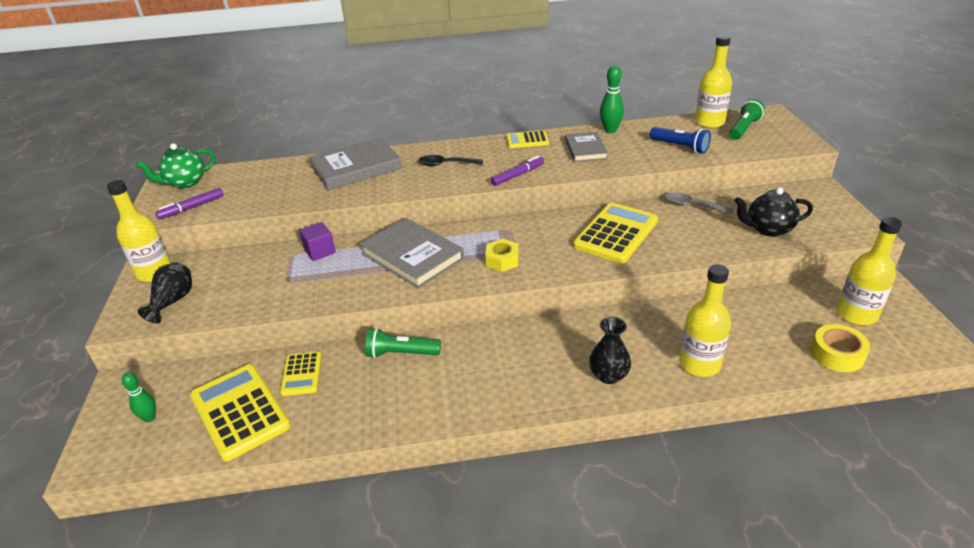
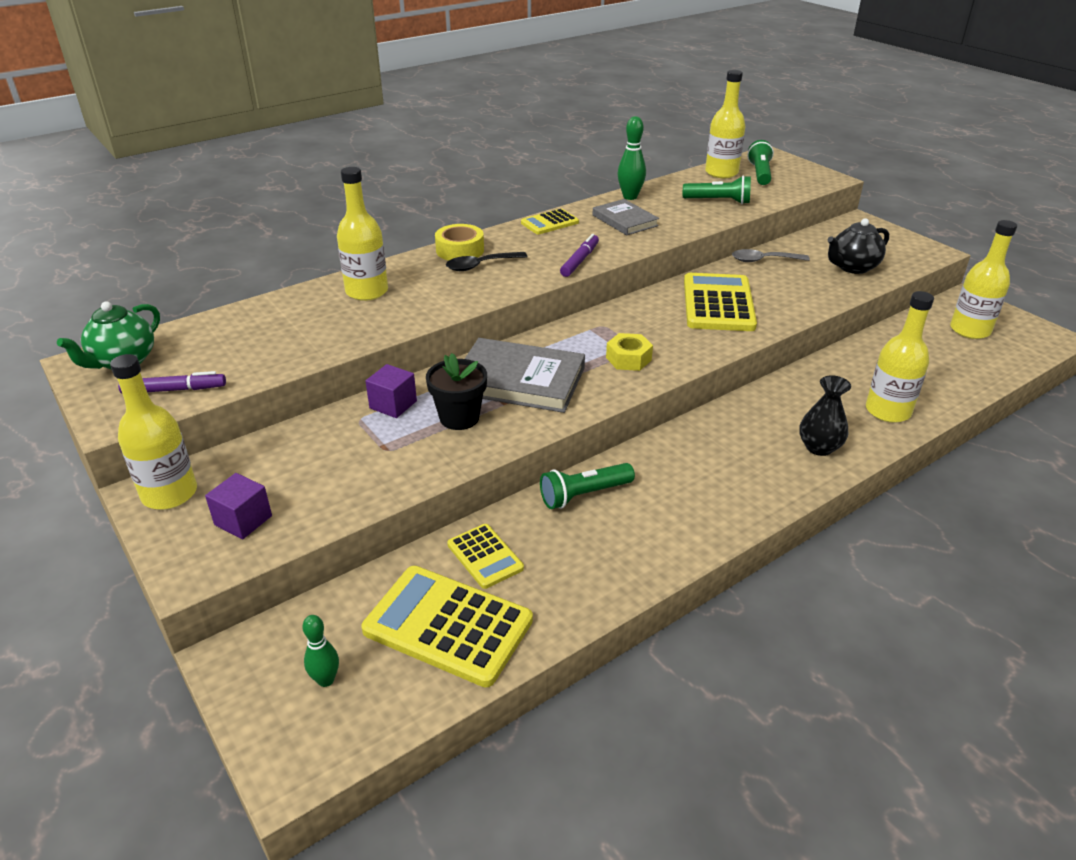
camera: 30 degrees left, 0 degrees up
(173, 301) = (243, 520): black vase -> purple cube
(192, 208) = (174, 390): purple marker -> purple marker turned 120 degrees counterclockwise
(349, 272) = (459, 418): none -> black flower pot
(356, 167) = (367, 291): grey book -> yellow bottle
(680, 147) = (718, 201): blue flashlight -> green flashlight
(837, 354) = (986, 368): yellow tape -> yellow tape (460, 250)

